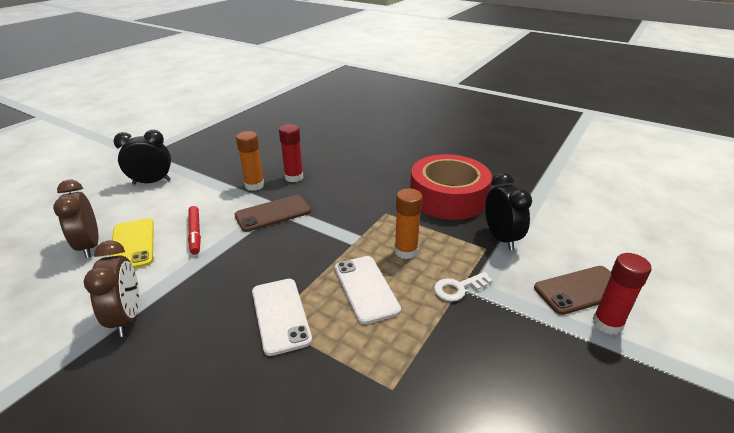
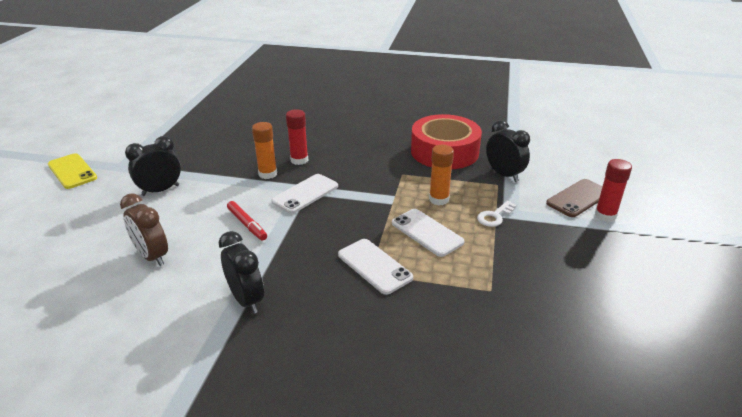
camera: 20 degrees left, 0 degrees up
(127, 318) = (246, 300): brown clock -> black clock
(132, 245) = (195, 246): yellow phone -> yellow phone (72, 171)
(273, 213) = (305, 194): brown phone -> white phone

